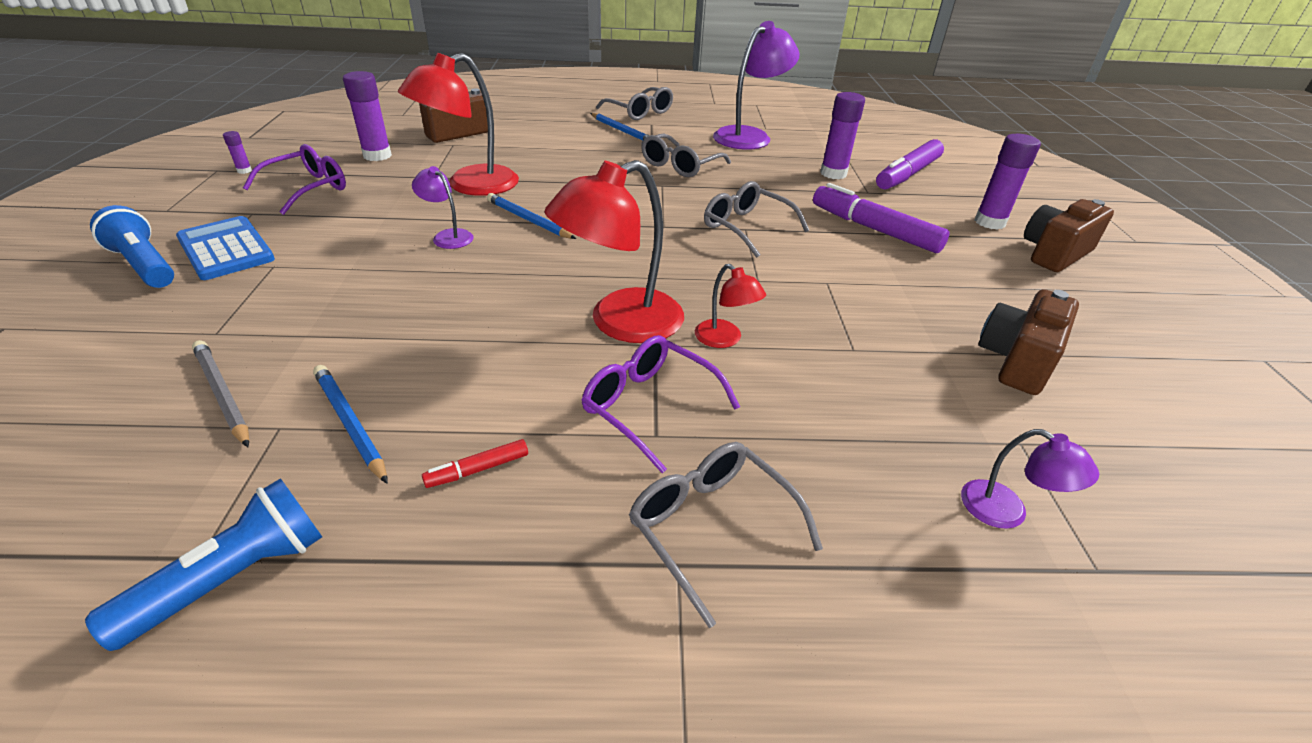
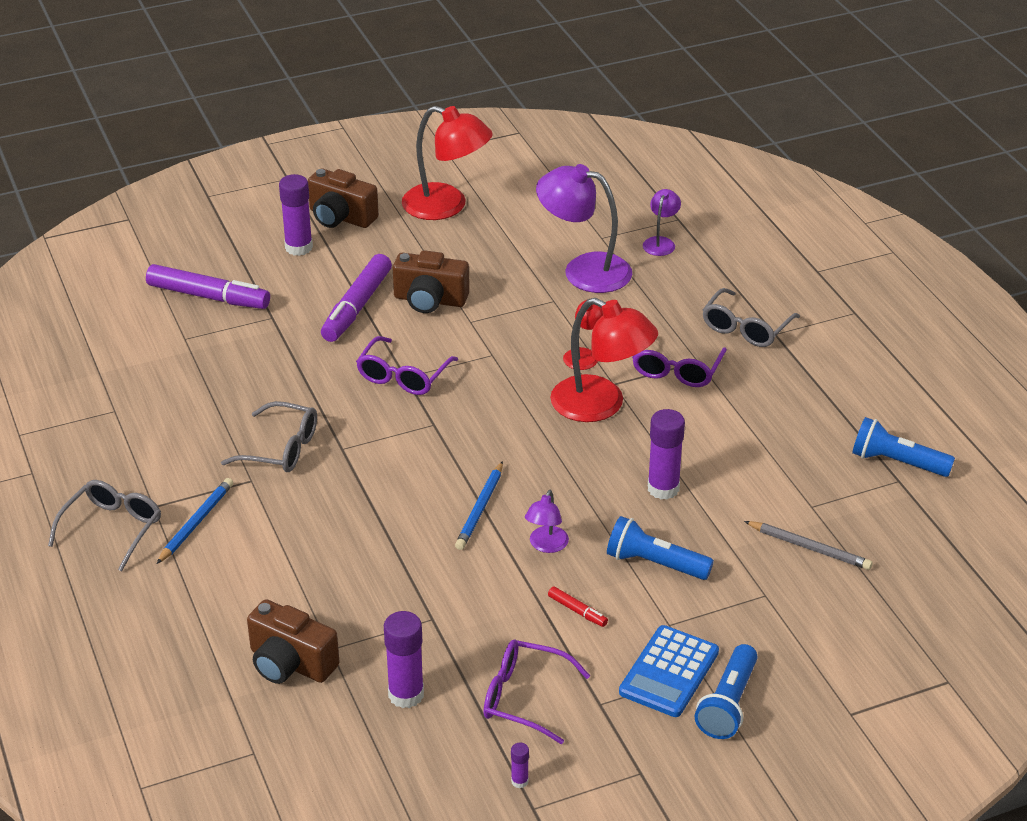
camera: 110 degrees left, 0 degrees up
(222, 394) = (809, 548): grey pencil -> grey pencil turned 90 degrees counterclockwise
(350, 423) = (785, 479): blue pencil -> none
(352, 281) = (654, 563): none -> blue flashlight
(470, 185) = (434, 580): red lamp -> red lamp (446, 206)
(478, 469) = (775, 415): red marker -> red marker (577, 611)
(746, 227) = (403, 376): grey glasses -> purple glasses
(749, 136) = (153, 418): purple lamp -> purple lamp (584, 270)
(833, 173) = (237, 343): purple glue stick -> purple glue stick (663, 488)
(1017, 360) = (517, 237): brown camera -> brown camera (430, 300)

